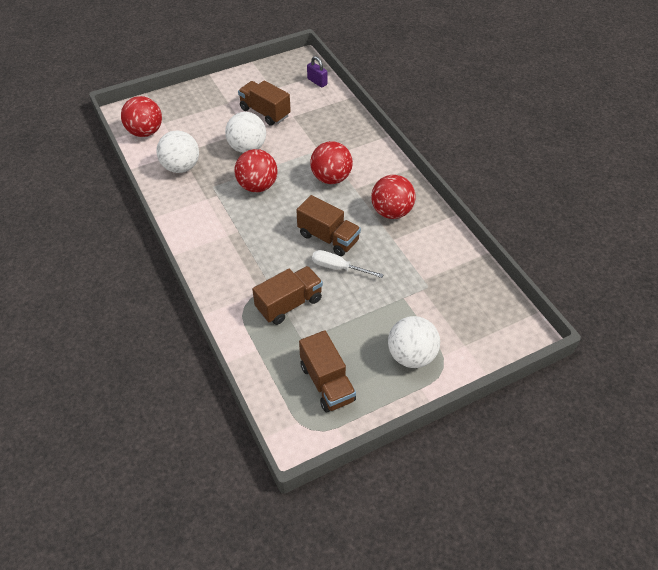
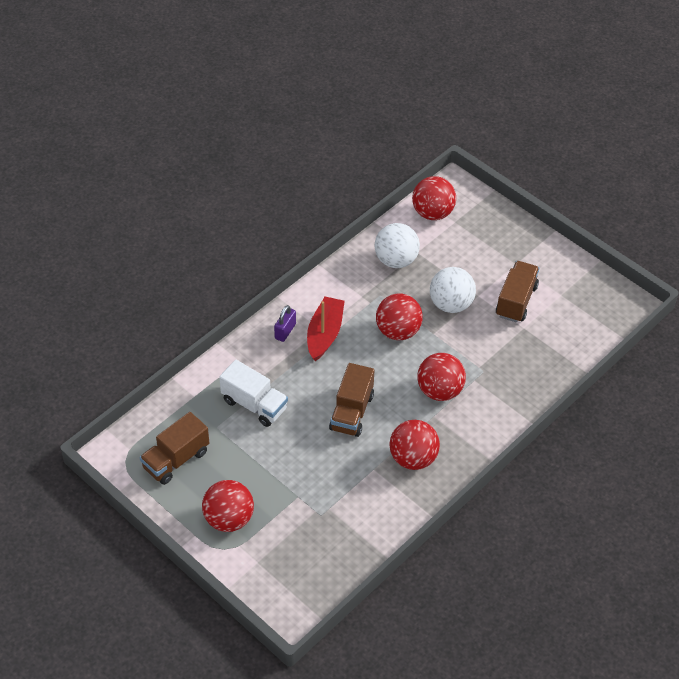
camera: 70 degrees right, 0 degrees up
(234, 233) = (324, 334): none -> red boat
(289, 304) = (254, 404): brown truck -> white truck
(317, 82) = (597, 332): purple padlock -> purple padlock (285, 331)
(338, 268) = (315, 431): white screwdriver -> none
(411, 356) = (229, 519): white ball -> red ball

